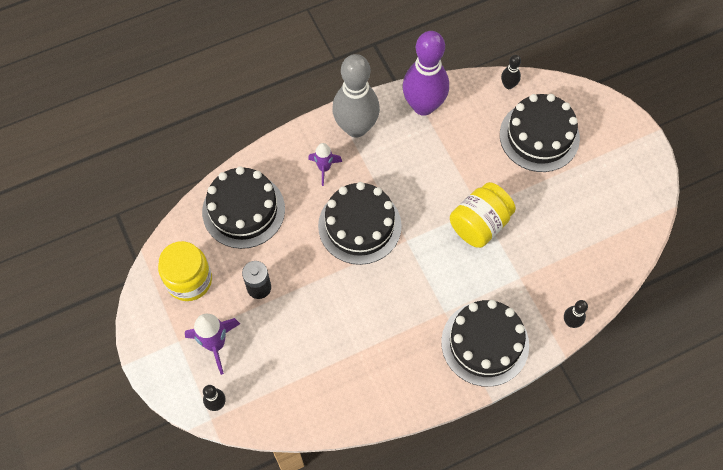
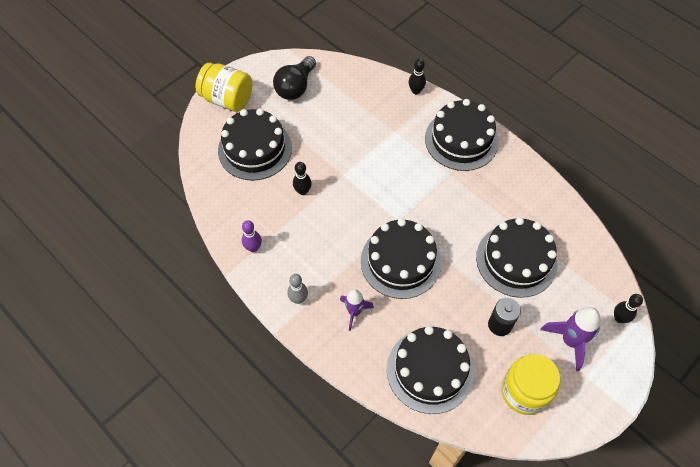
camera: 110 degrees left, 5 degrees down
(318, 334) = (516, 260): none -> black cake
(356, 127) = (298, 299): grey bowling pin -> grey bowling pin, size x0.42
(423, 106) = (253, 248): purple bowling pin -> purple bowling pin, size x0.42
(479, 224) = (359, 170): yellow jar -> yellow jar (227, 99)
(508, 85) = (207, 185): black bowling pin -> black bowling pin (303, 191)
(613, 197) = (295, 87): none -> black light bulb

